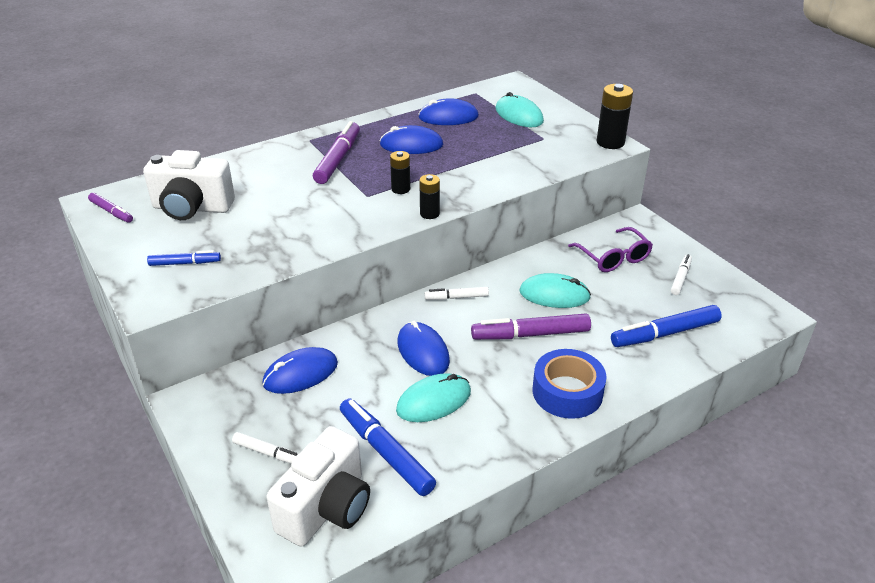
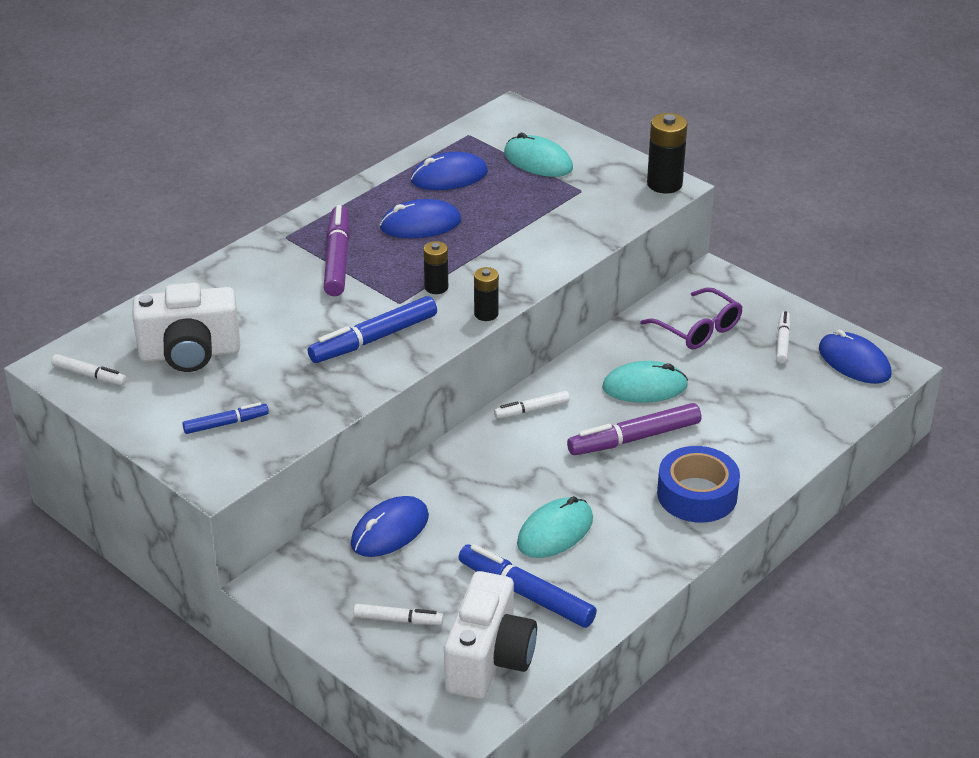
camera: 15 degrees left, 0 degrees up
(111, 212) = (89, 375): purple marker -> white marker
(423, 351) = (519, 480): blue mouse -> blue mouse (854, 362)
(664, 333) = (782, 411): blue marker -> blue marker (373, 339)

